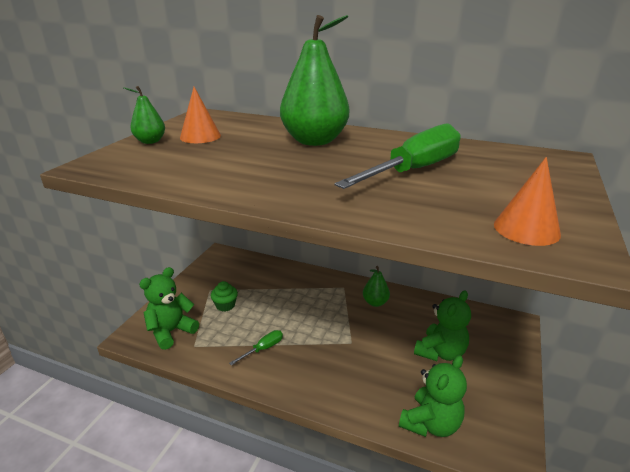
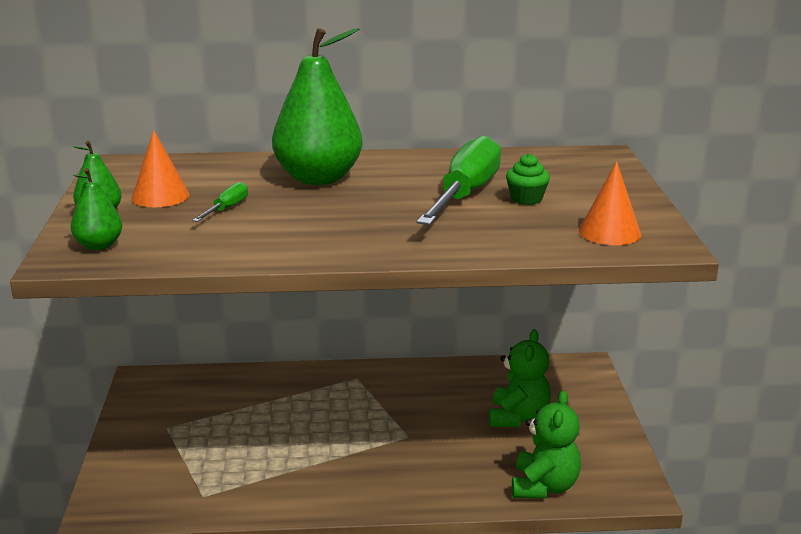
camera: 25 degrees left, 5 degrees down
(171, 331) = (154, 490): green teddy bear -> none
(225, 305) = (207, 440): green cupcake -> green cupcake (526, 199)
(263, 349) = (300, 473): green screwdriver -> green screwdriver (226, 209)
(375, 302) = (409, 385): green pear -> green pear (99, 246)

